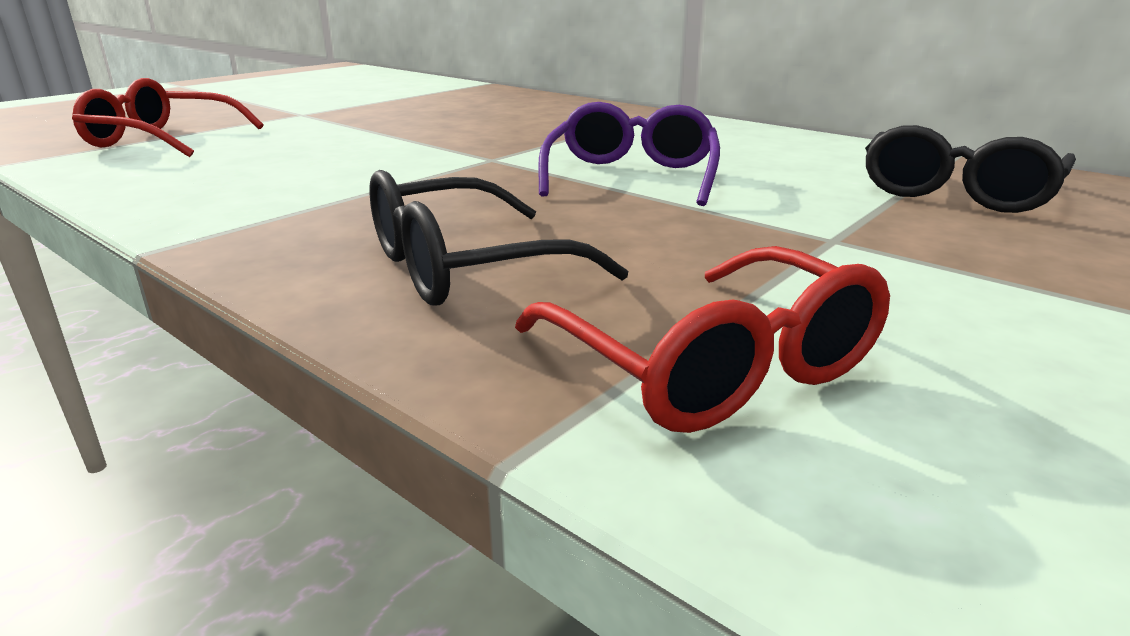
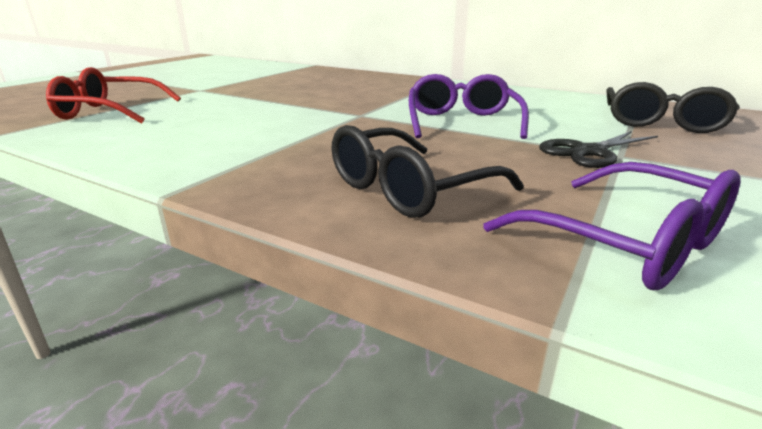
camera: 10 degrees left, 0 degrees up
(714, 367) = (628, 243): red glasses -> purple glasses
(787, 231) = (589, 152): none -> black scissors

